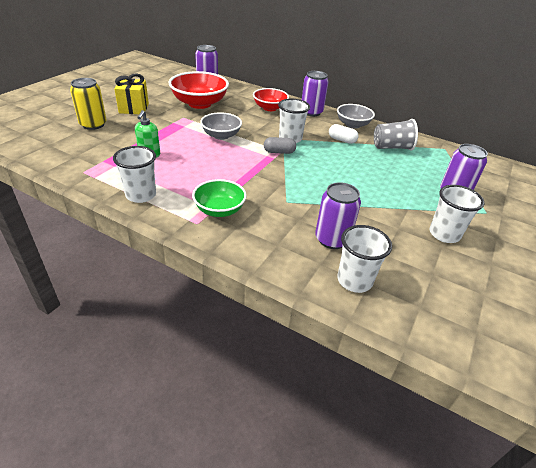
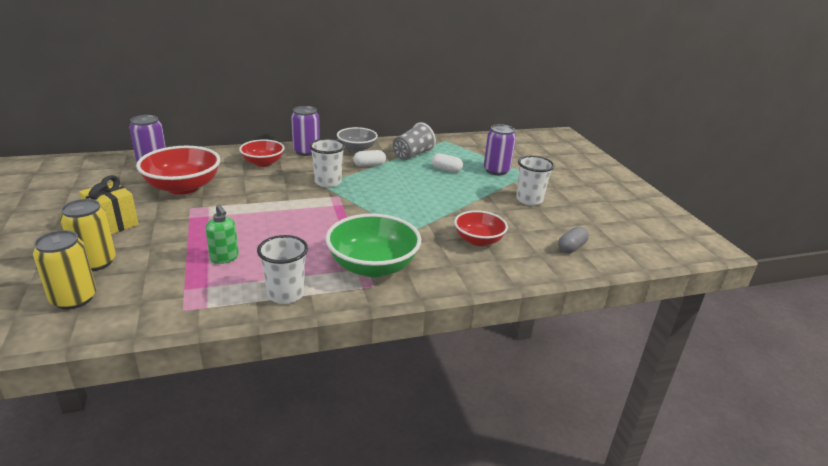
camera: 45 degrees left, 10 degrees down
(55, 138) = (74, 299): none -> yellow can
(219, 210) = (373, 266): green bowl -> green bowl, size x1.60
(221, 135) = (263, 207): grey bowl -> none
(279, 152) = (338, 197): grey capsule -> grey capsule (571, 247)
(332, 239) = (478, 240): purple can -> red bowl
(354, 280) = (529, 257): white cup -> none
(403, 171) = (446, 170): none -> white capsule

